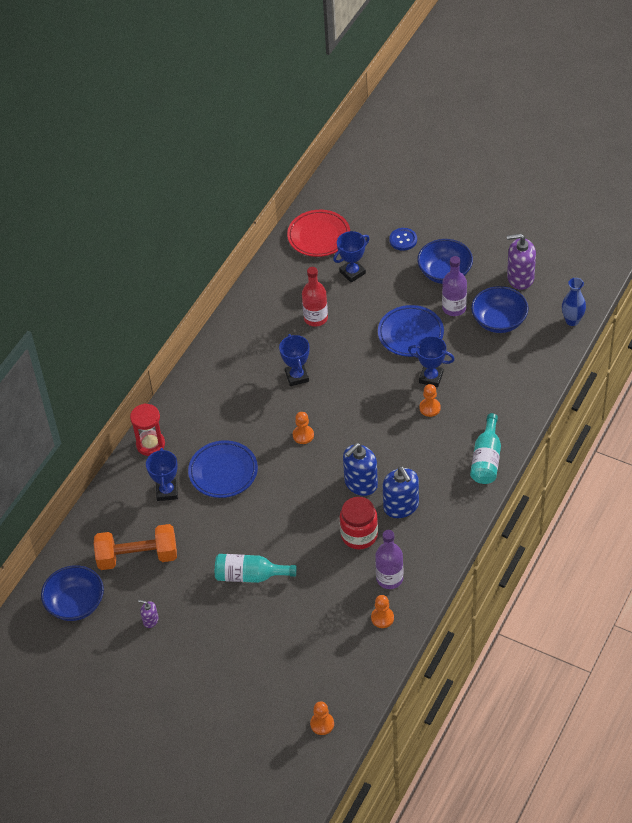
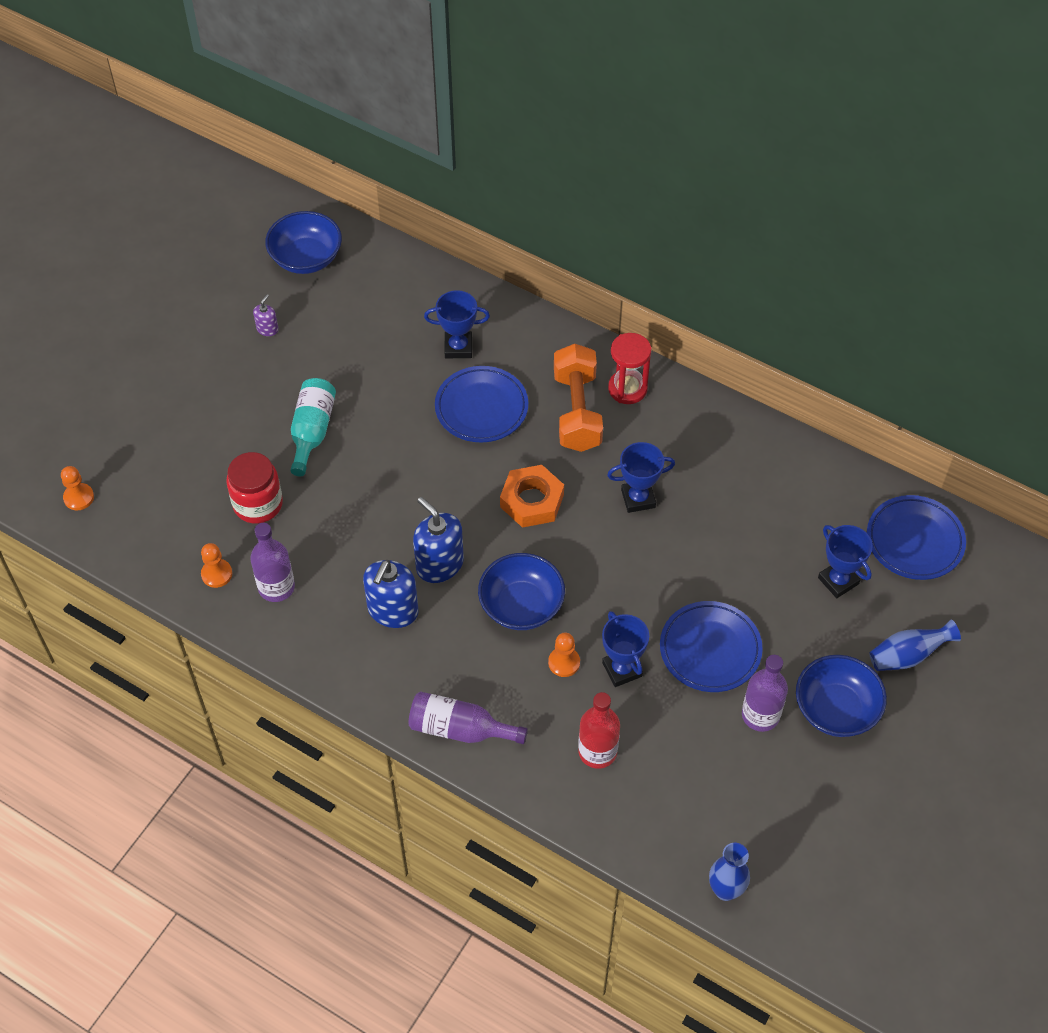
camera: 90 degrees right, 5 degrees up
(137, 557) = (362, 317): orange dumbbell -> orange dumbbell (577, 411)
(150, 444) = (537, 331): red hourglass -> red hourglass (627, 389)
(303, 435) = (532, 501): orange pawn -> orange nut
(315, 318) = (747, 527): red bottle -> red bottle (597, 751)
(319, 236) = (914, 541): red plate -> blue plate
(359, 535) = (353, 556): red jar -> red jar (258, 504)
(401, 506) = (393, 610): blue soap dispenser -> blue soap dispenser turned 45 degrees counterclockwise
(403, 240) = (907, 656): blue button -> blue vase
(431, 377) = (622, 669): blue trophy -> blue trophy turned 45 degrees counterclockwise
(486, 459) = (460, 729): turquoise bottle -> purple bottle
(499, 321) = (730, 778): blue bowl -> blue bowl (521, 606)
(520, 278) = (823, 821): purple soap dispenser -> none

